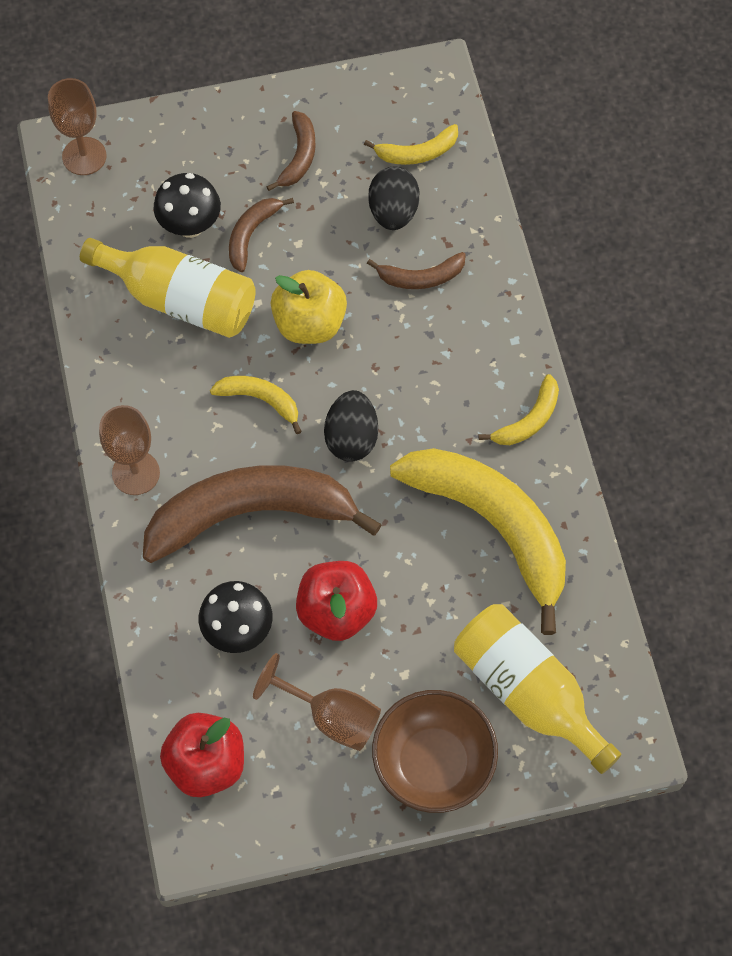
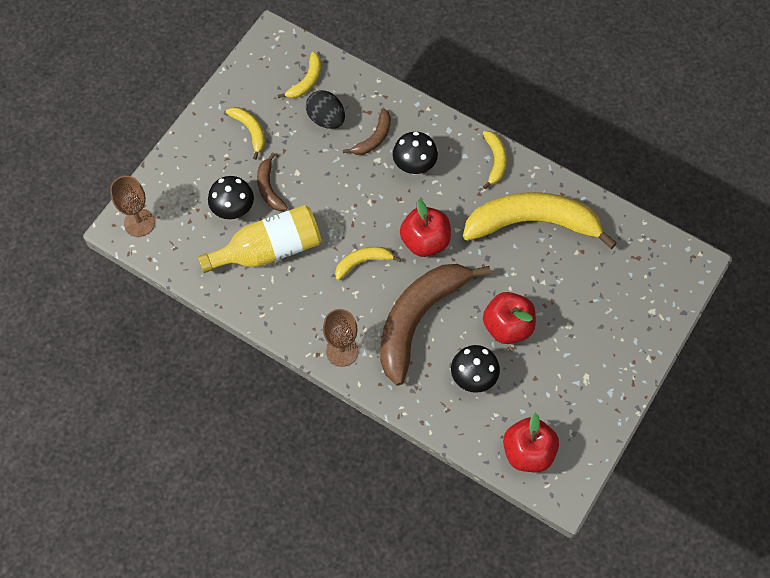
camera: 45 degrees left, 0 degrees up
(299, 156) = (250, 131): brown banana -> yellow banana
(309, 323) = (345, 205): yellow apple -> none
(331, 716) = (558, 375): brown goblet -> none
(351, 438) = (425, 241): black egg -> red apple
(431, 346) = (414, 166): none -> black mushroom
(433, 763) = (624, 352): brown bowl -> none
(528, 692) = (629, 282): yellow bottle -> none

